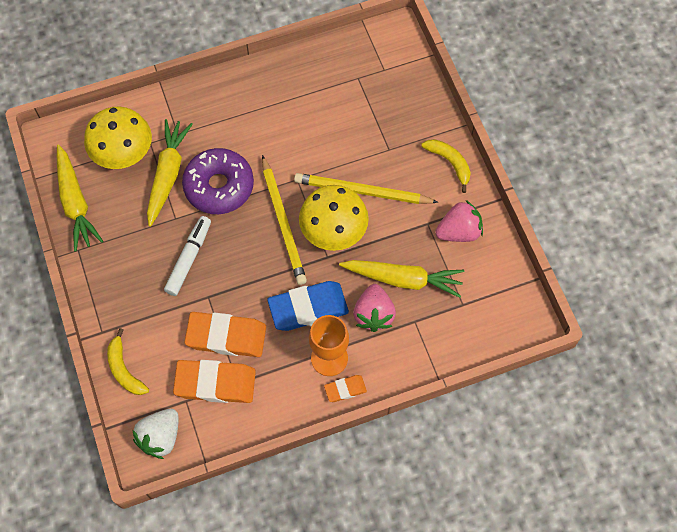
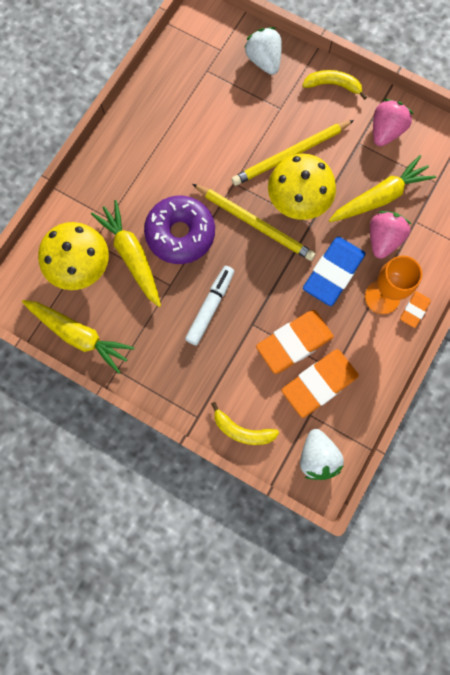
camera: 40 degrees left, 10 degrees up
(189, 258) = (210, 307): white marker -> white marker turned 45 degrees clockwise
(373, 314) = (383, 239): pink strawberry -> pink strawberry turned 120 degrees counterclockwise
(411, 103) = (264, 61): none -> white strawberry

